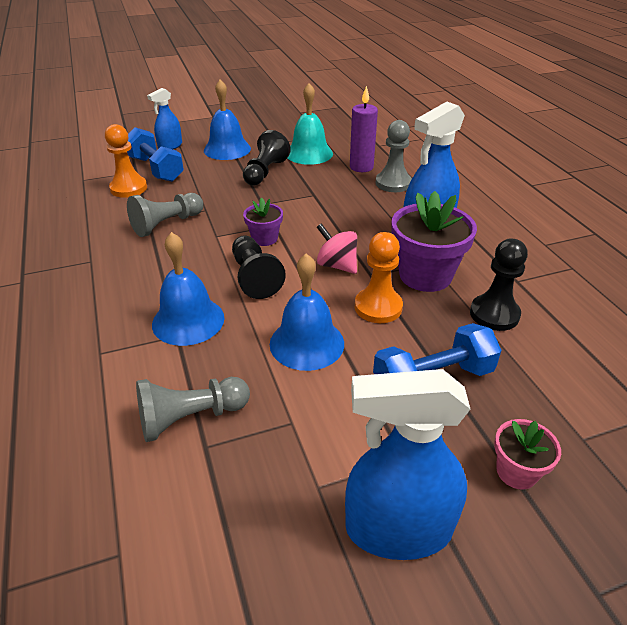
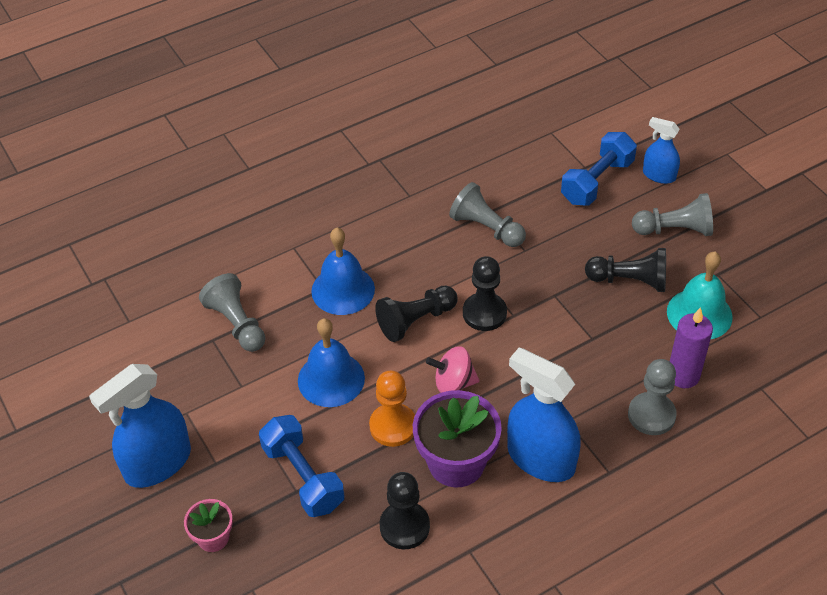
camera: 80 degrees right, 10 degrees up
(128, 188) = (546, 174): orange pawn -> none
(227, 149) = (675, 230): blue bell -> grey pawn
(264, 238) = (484, 313): purple flower pot -> black pawn
(337, 265) = (453, 383): pink spinning top -> pink spinning top turned 120 degrees counterclockwise
(398, 529) = (158, 463): blue spray bottle -> blue spray bottle turned 120 degrees counterclockwise

